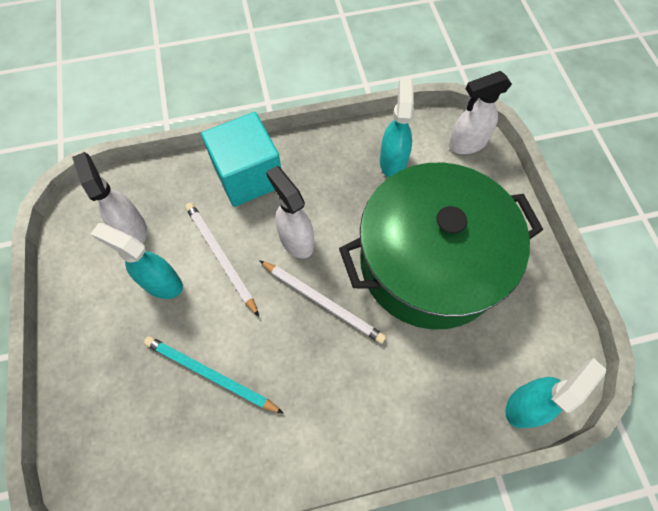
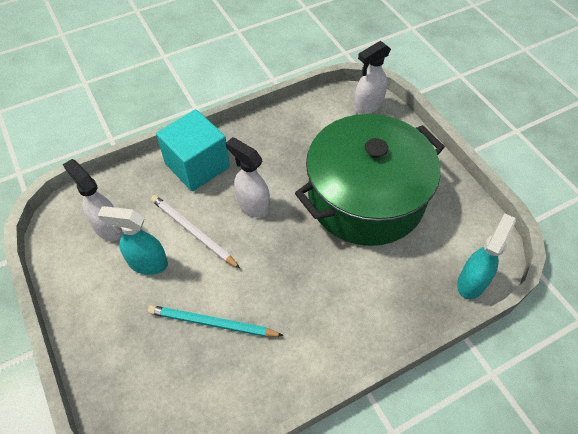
camera: 15 degrees left, 10 degrees down
(322, 302) = (289, 246): white pencil -> none
(392, 161) = (313, 130): turquoise spray bottle -> none

